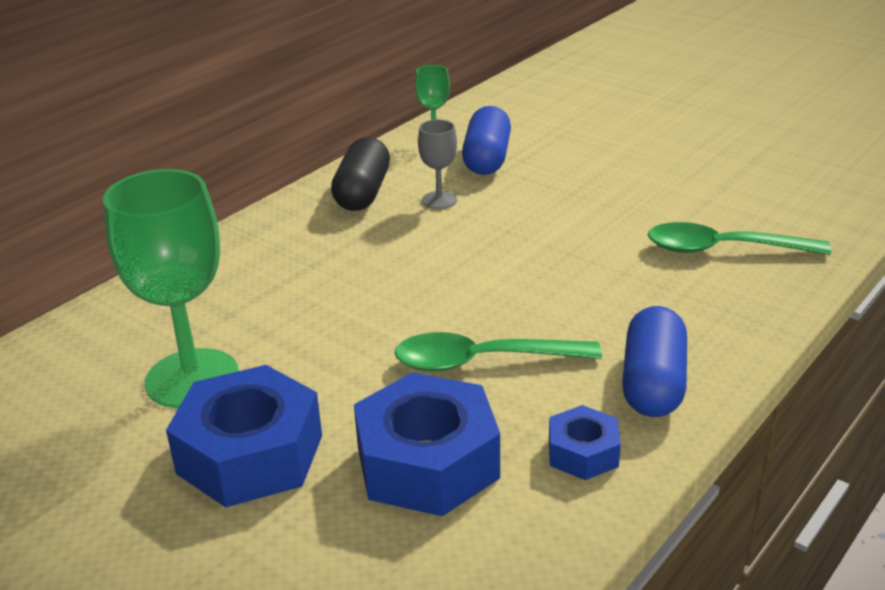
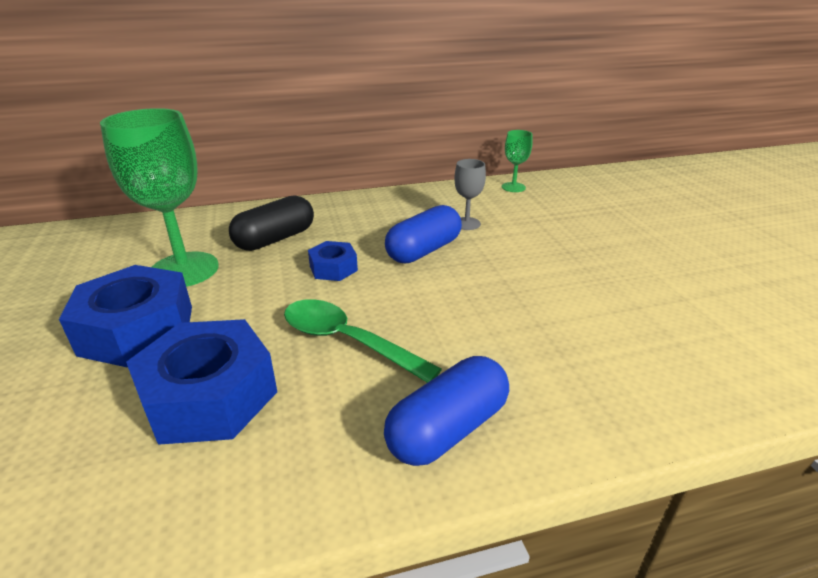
camera: 35 degrees right, 0 degrees up
(363, 193) = (425, 203): black capsule -> black capsule (275, 239)
(487, 159) = (533, 209): blue capsule -> blue capsule (423, 250)
(583, 453) = (314, 457): blue nut -> blue nut (333, 268)
(723, 249) = (653, 343): green spoon -> none

